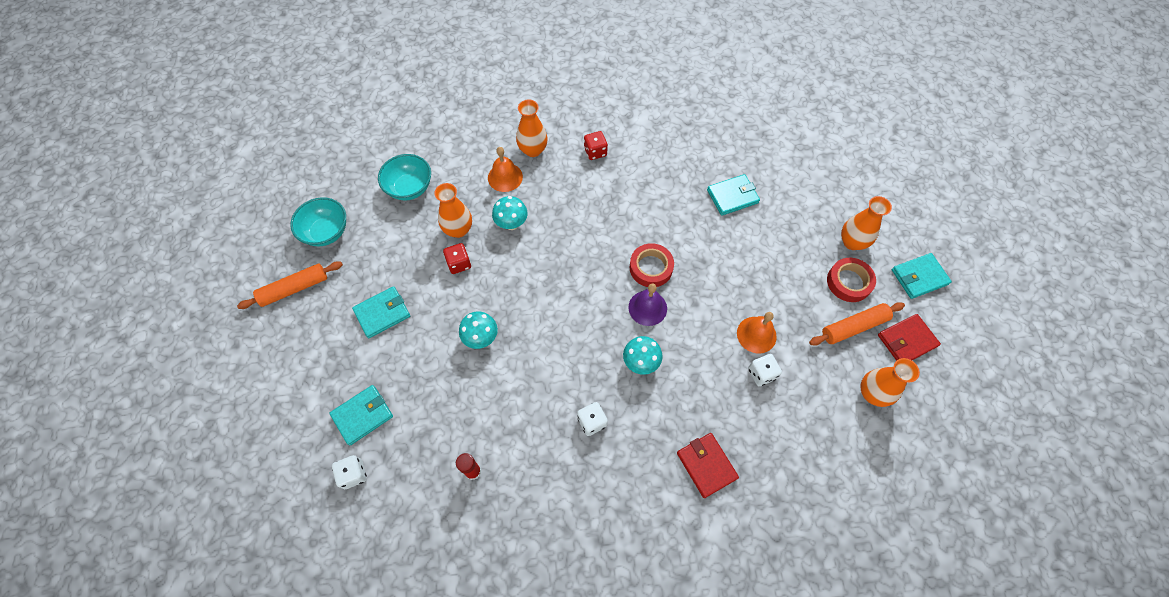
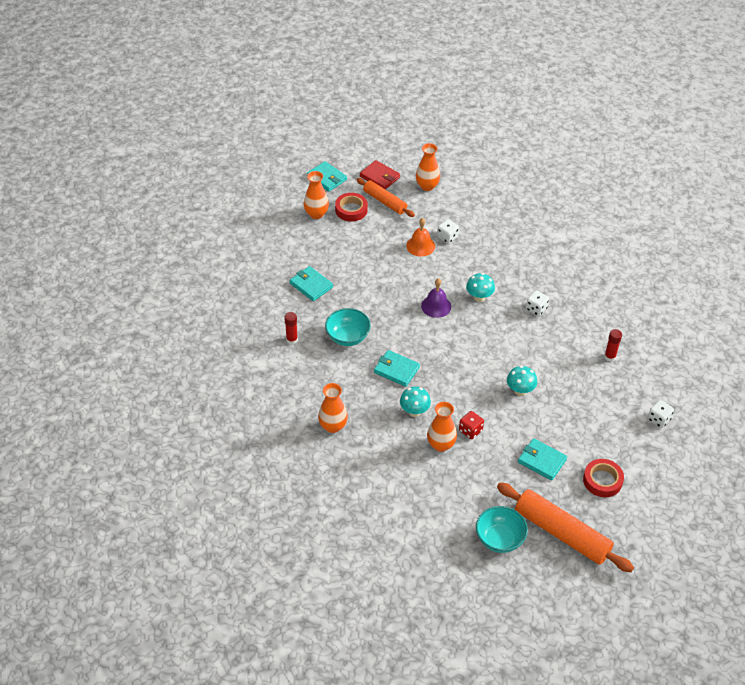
camera: 115 degrees left, 15 degrees down
(294, 289) = (562, 533): orange rolling pin -> orange rolling pin, size x1.63
(362, 415) = (620, 434): turquoise wallet -> turquoise wallet (396, 370)
(410, 188) = (421, 499): turquoise bowl -> turquoise bowl (347, 337)
(505, 177) = (372, 434): orange bell -> none
(595, 152) = (312, 382): red dice -> none
(651, 268) = (402, 314): red tape -> red tape (602, 480)
(660, 154) = (292, 340): none -> red glue stick
(706, 465) = (524, 248): red wallet -> none

